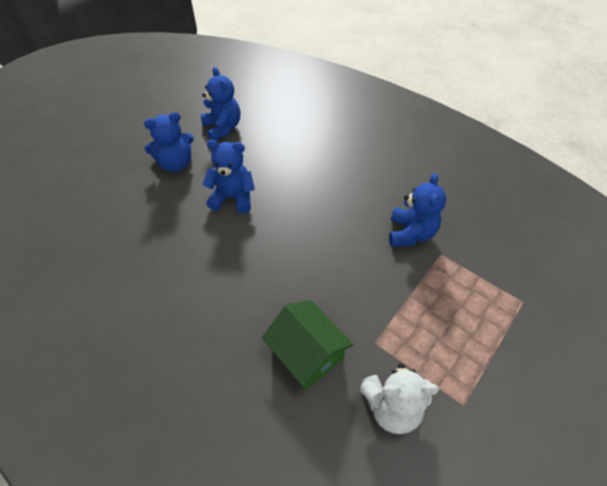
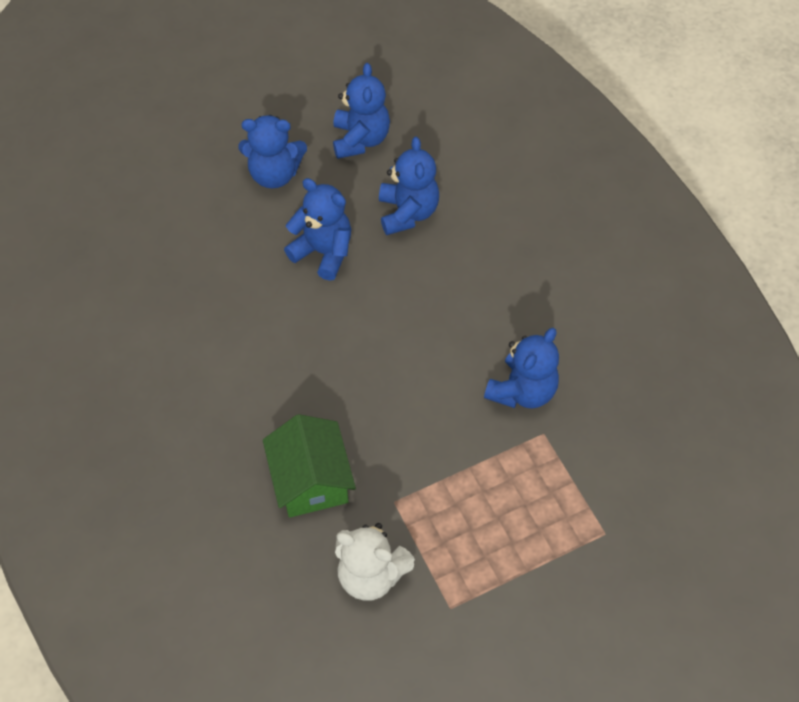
camera: 25 degrees right, 5 degrees up
(275, 157) = (407, 213): none -> blue teddy bear

